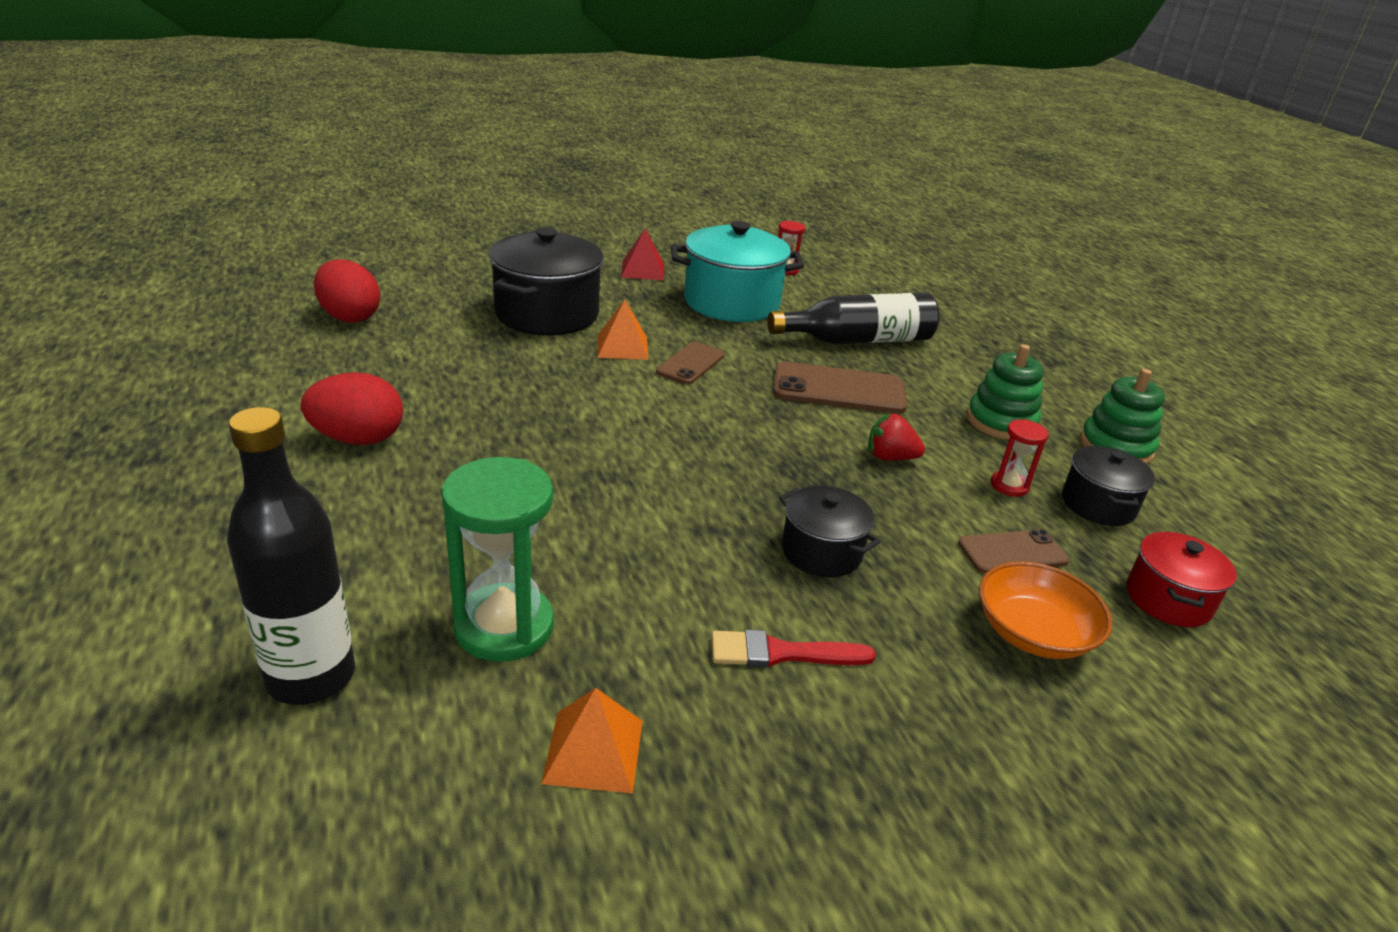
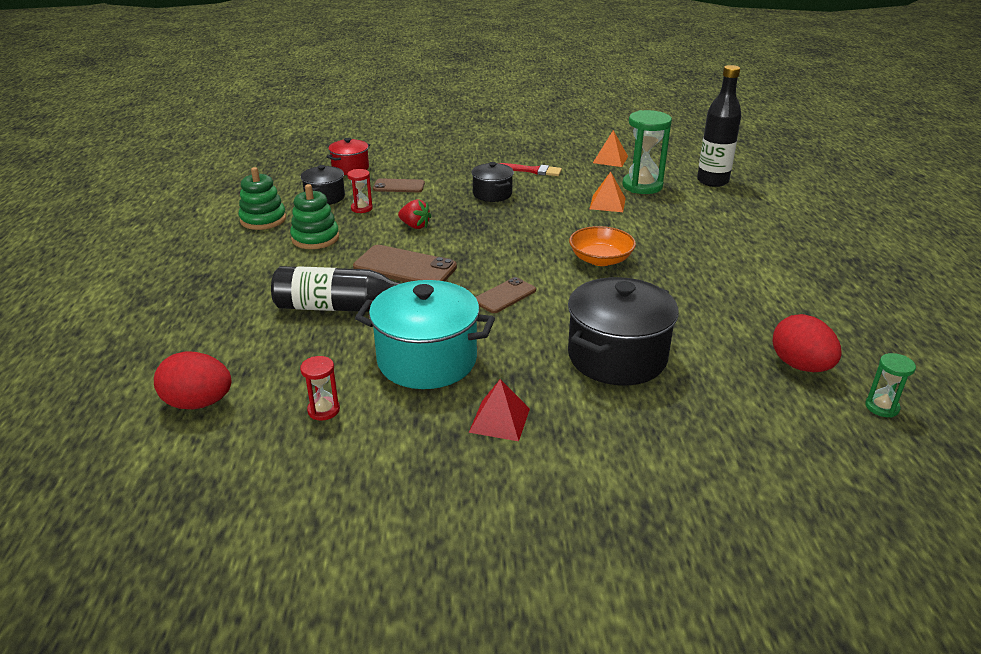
camera: 160 degrees left, 0 degrees up
(289, 291) = (882, 407): none -> green hourglass
(358, 439) = (738, 261): red egg -> red egg (198, 403)
(622, 347) = (555, 315): orange pyramid -> orange pyramid (607, 203)
(1033, 633) = (425, 166): orange bowl -> orange bowl (600, 259)

